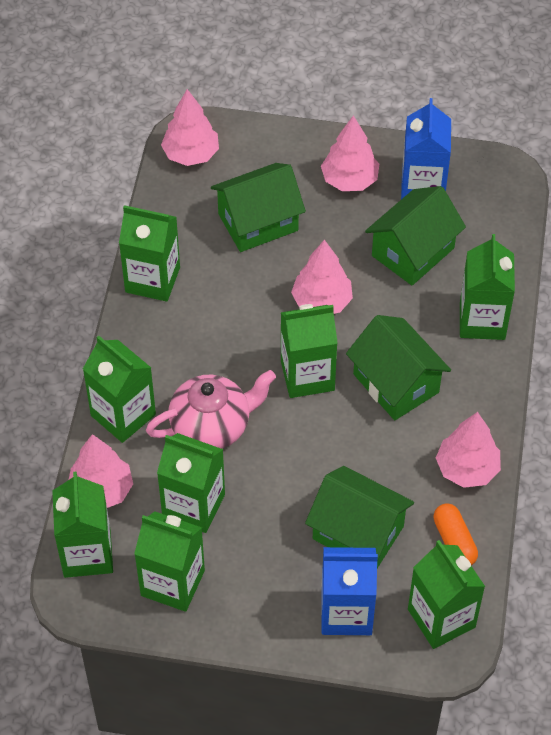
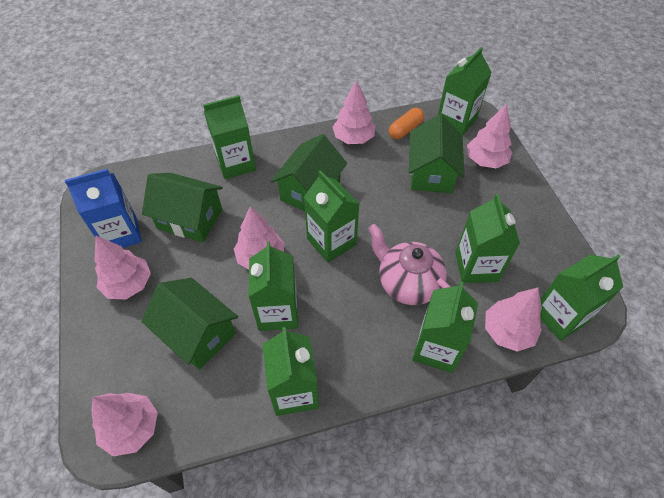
camera: 115 degrees left, 0 degrees up
(172, 583) = (538, 254): green carton -> green carton (278, 312)
(346, 612) = (486, 160): blue carton -> pink tree

